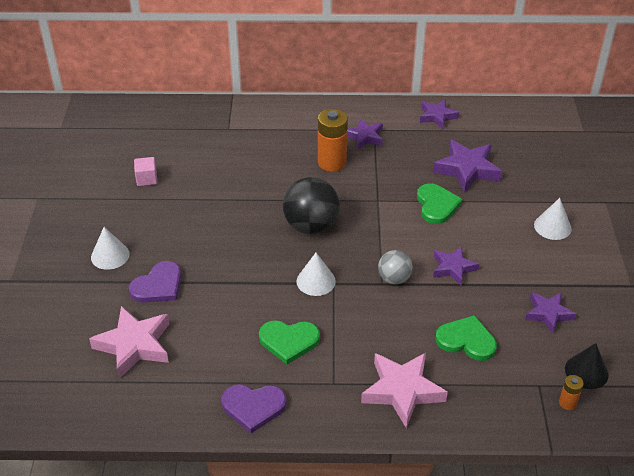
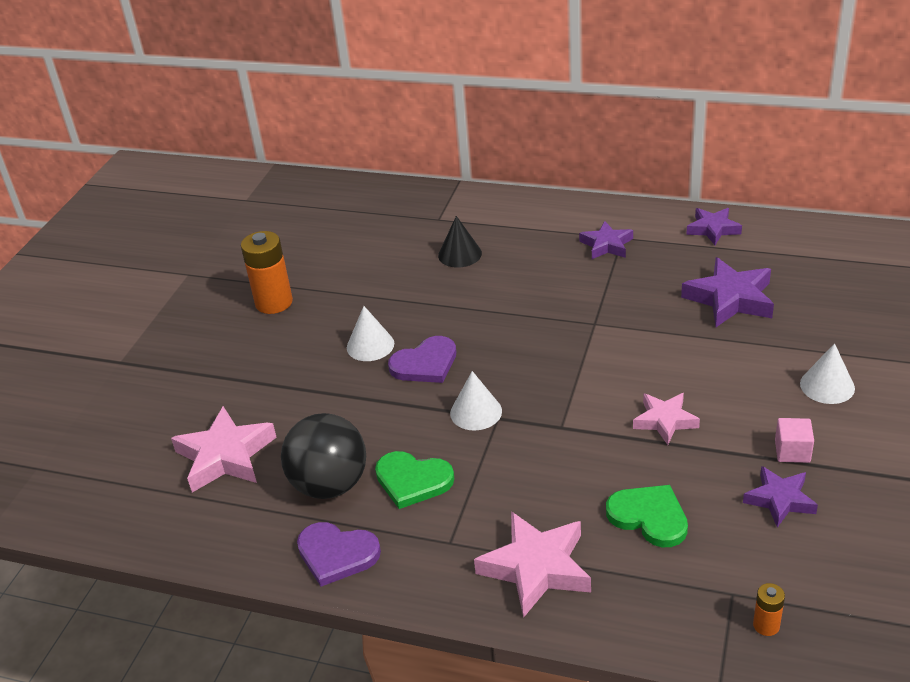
camera: 20 degrees right, 5 degrees down
(110, 255) = (241, 348): white cone -> white cone (370, 345)
(147, 179) = (319, 266): pink cube -> pink cube (792, 451)
(158, 286) = (281, 391): purple heart -> purple heart (425, 364)
(311, 226) = (496, 344): black ball -> black ball (330, 485)
(332, 162) = (552, 271): orange battery -> orange battery (274, 302)
(394, 279) = (579, 423): grey ball -> none
(436, 205) = (671, 339): green heart -> none
(453, 268) = (665, 421): purple star -> pink star
(586, 371) = (809, 587): black cone -> black cone (459, 254)

